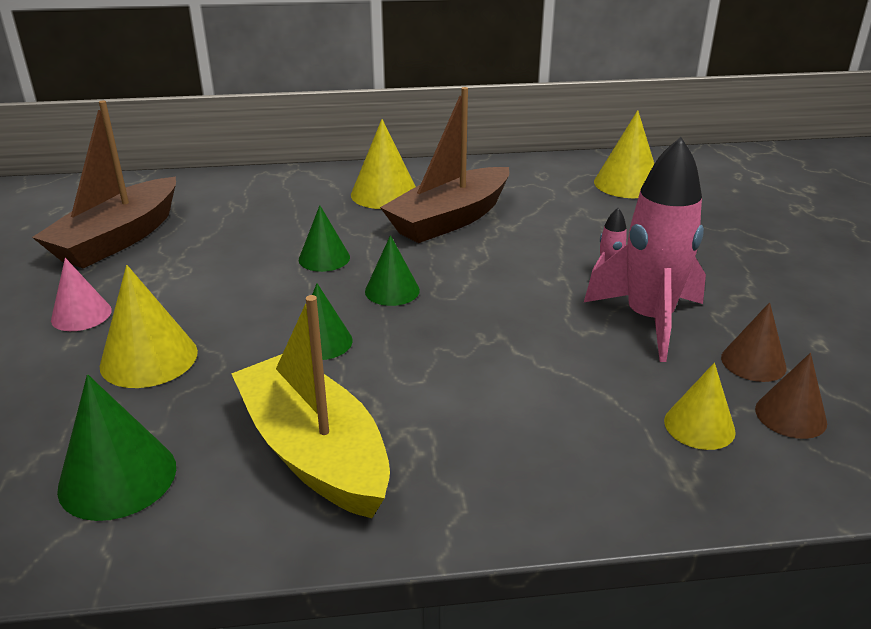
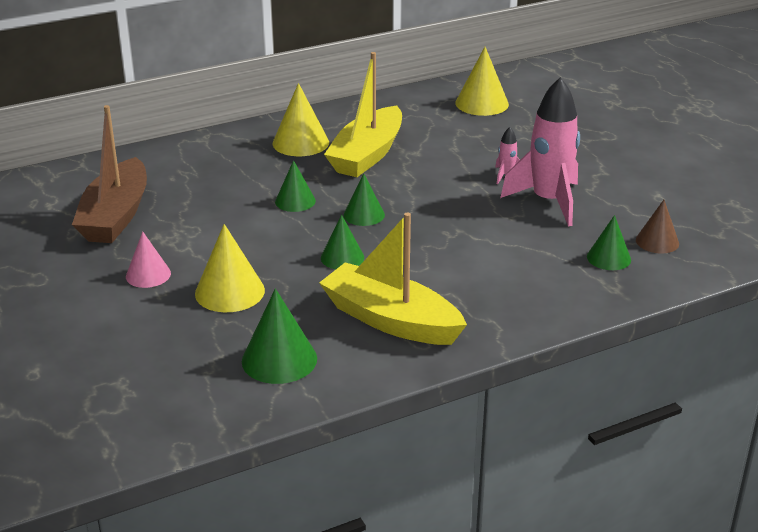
camera: 20 degrees left, 0 degrees up
(449, 219) = (367, 155): brown boat -> yellow boat
(699, 426) = (608, 258): yellow cone -> green cone
(753, 362) = (624, 215): brown cone -> none

